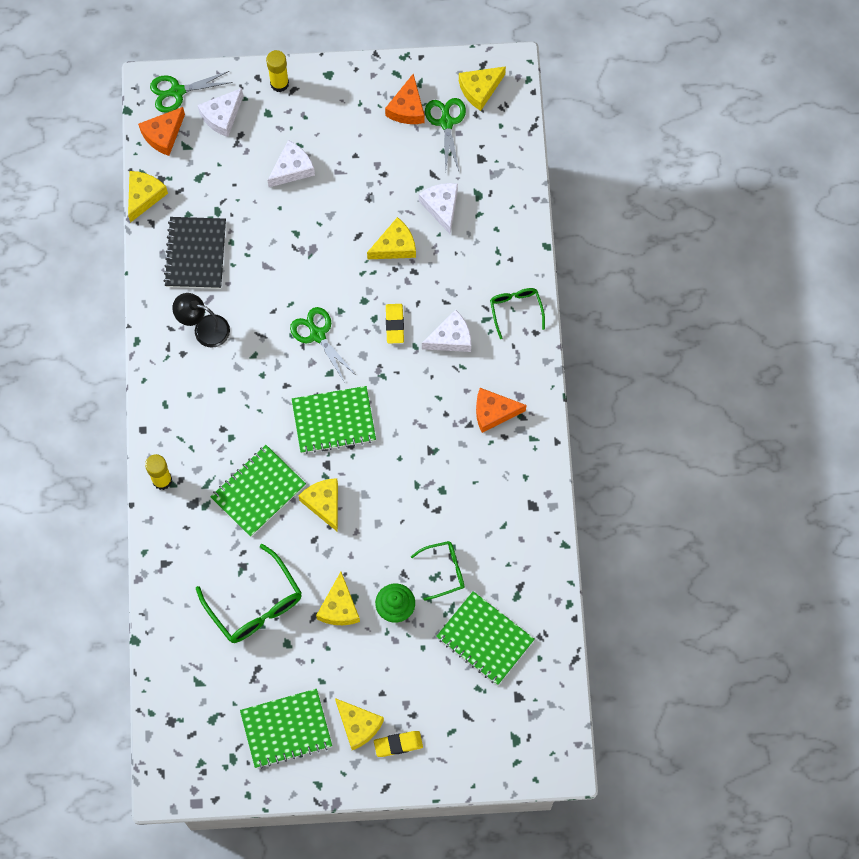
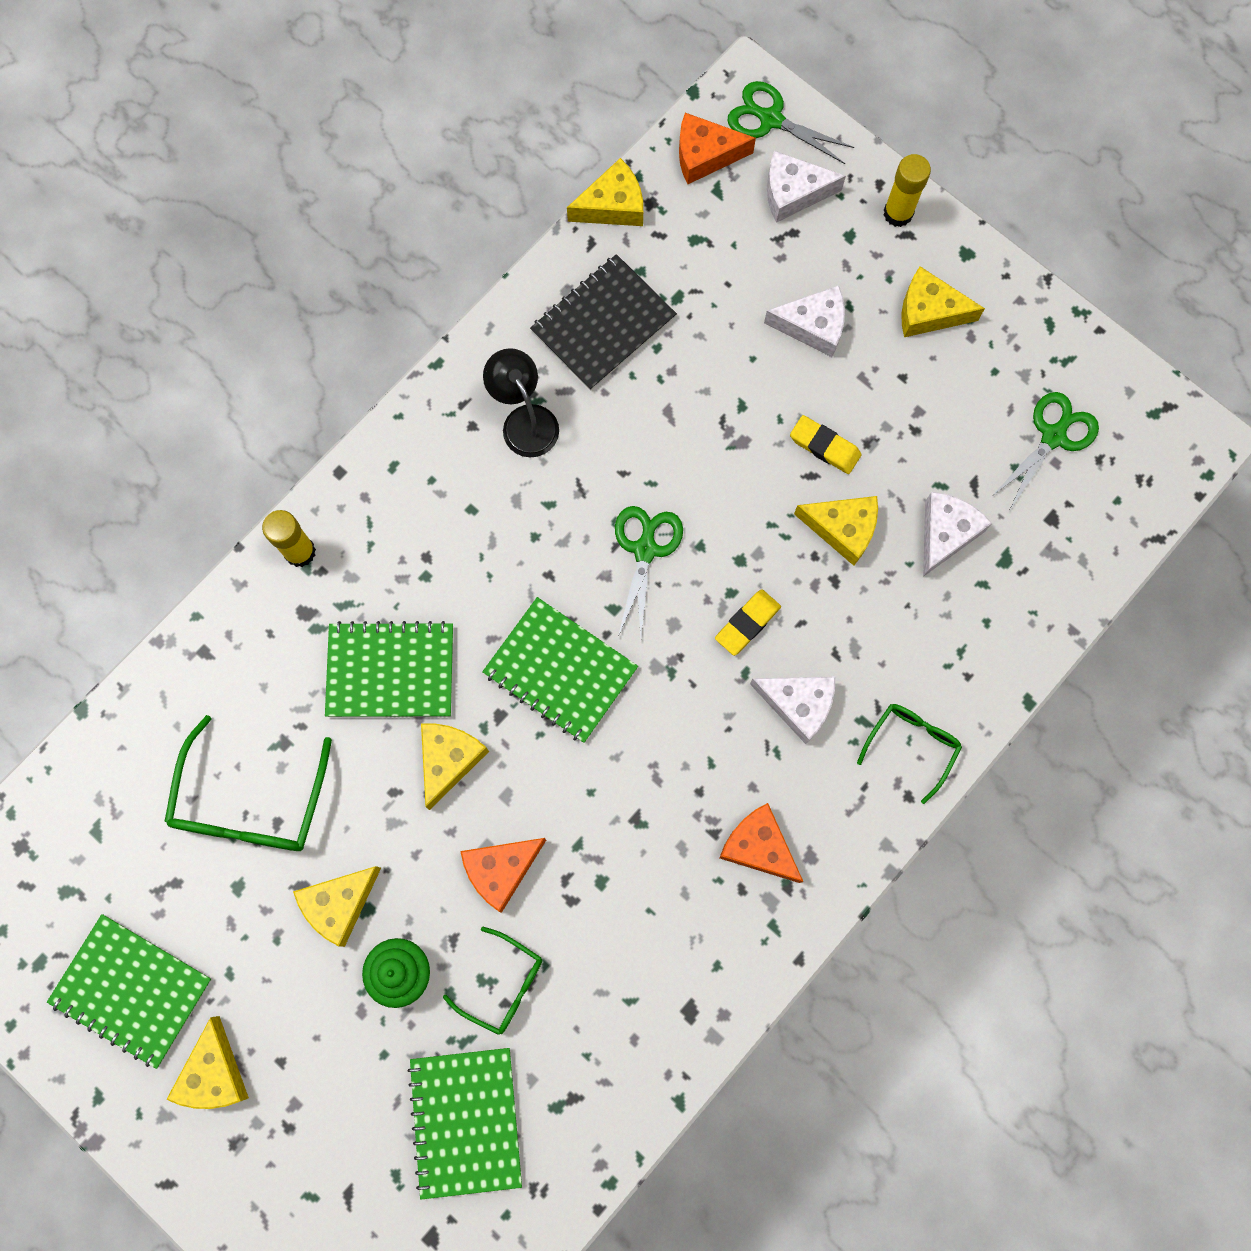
camera: 45 degrees right, 5 degrees up
(398, 744) = (235, 1146): yellow eraser -> yellow eraser (825, 446)
(407, 108) = (1022, 377): orange cheese -> orange cheese (501, 870)
(480, 89) = (1134, 433): yellow cheese -> yellow cheese (929, 311)

